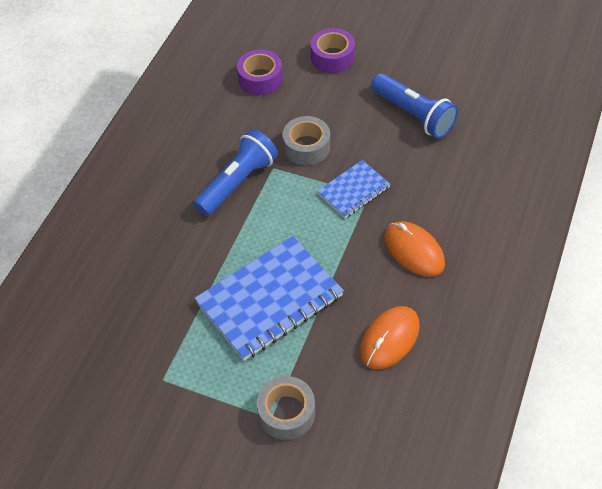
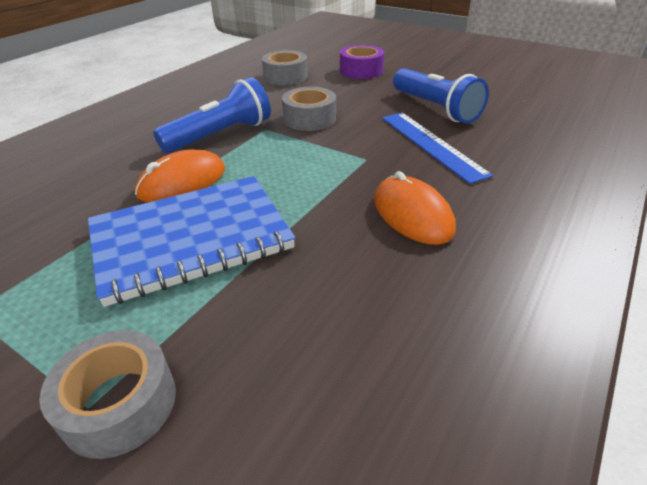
camera: 10 degrees right, 15 degrees down
(260, 79) = (285, 76): purple tape -> grey tape
(353, 190) = (349, 153): blue notebook -> none
(389, 339) = (348, 314): orange mouse -> orange mouse (182, 182)
(417, 168) = (431, 144): none -> blue ruler

